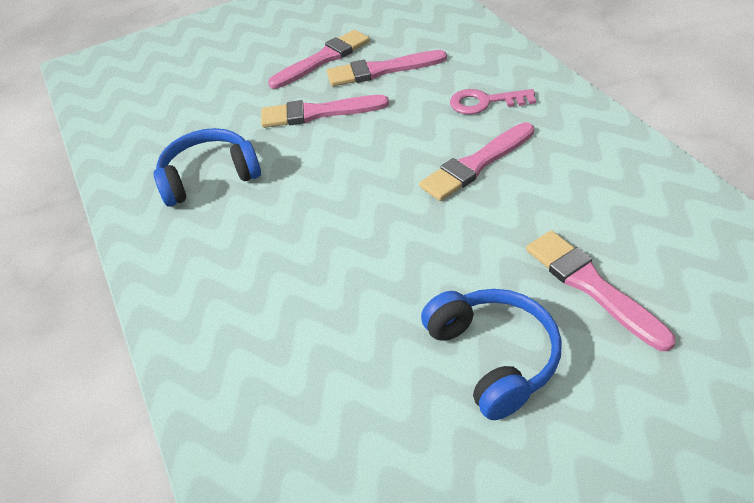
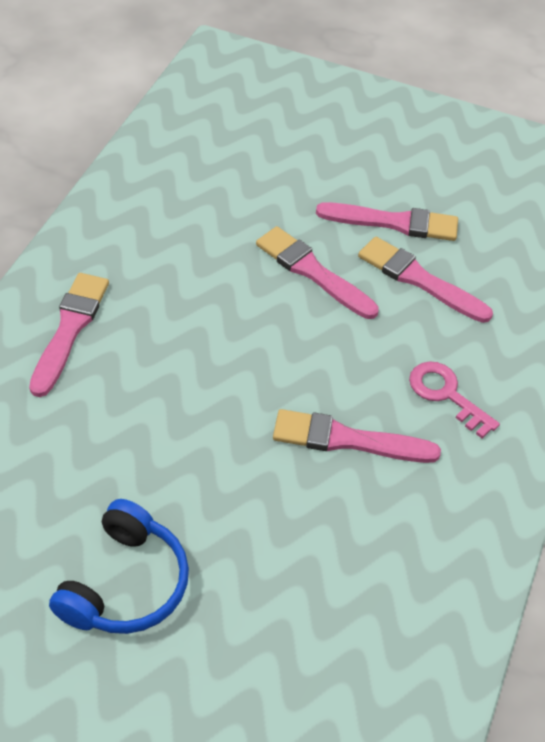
camera: 40 degrees right, 5 degrees up
(209, 177) = (165, 252): blue headphones -> none
(591, 286) = (261, 617): pink brush -> pink brush (70, 329)

